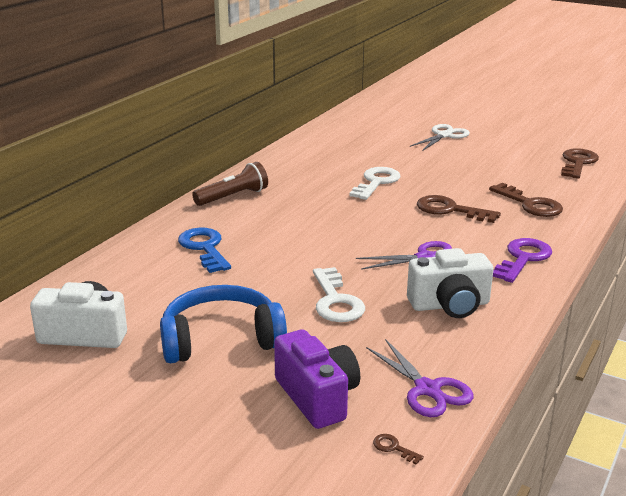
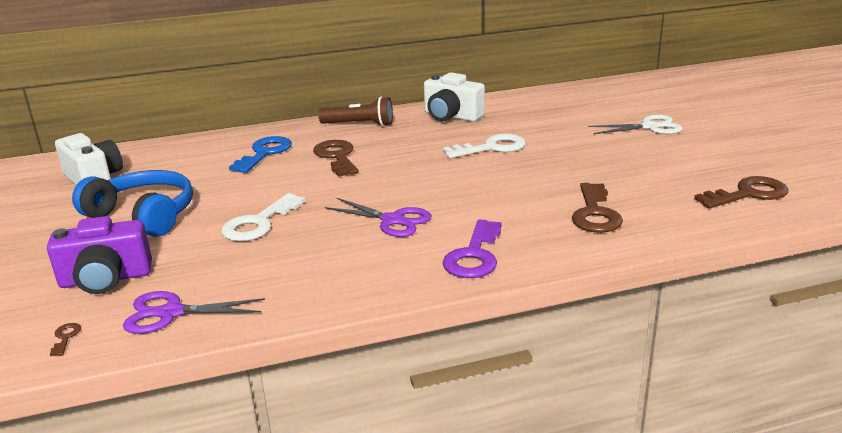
camera: 45 degrees right, 0 degrees up
(317, 397) = (106, 279): purple camera -> purple camera turned 60 degrees clockwise
(427, 389) = (171, 313): purple scissors -> purple scissors turned 75 degrees clockwise
(450, 210) = (503, 191): brown key -> brown key (337, 157)
(450, 305) = (326, 263): white camera -> white camera (451, 116)
(523, 258) = (474, 256): purple key -> purple key turned 120 degrees clockwise

